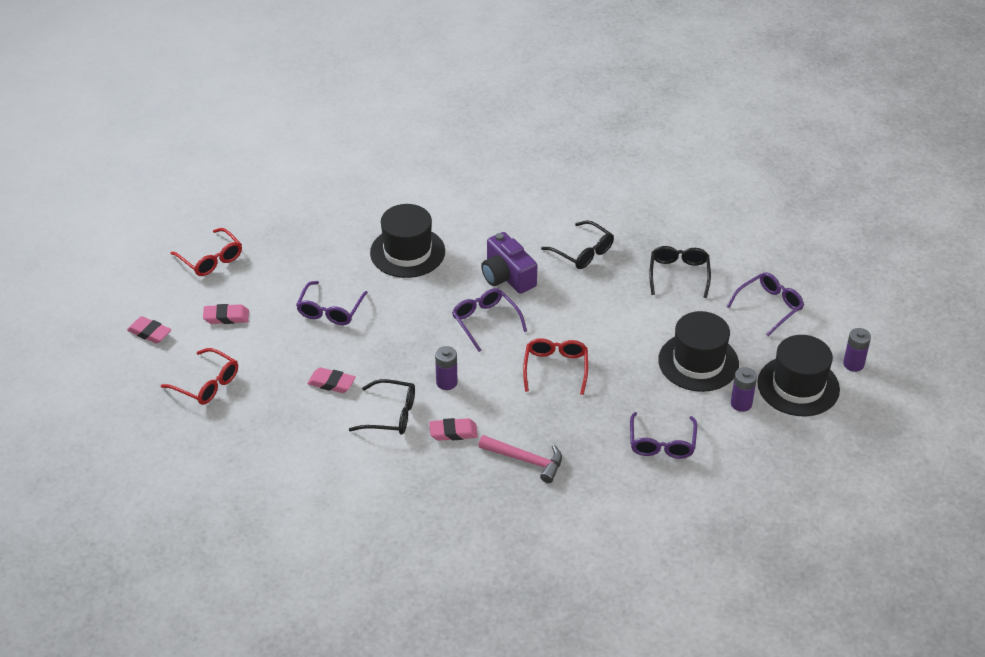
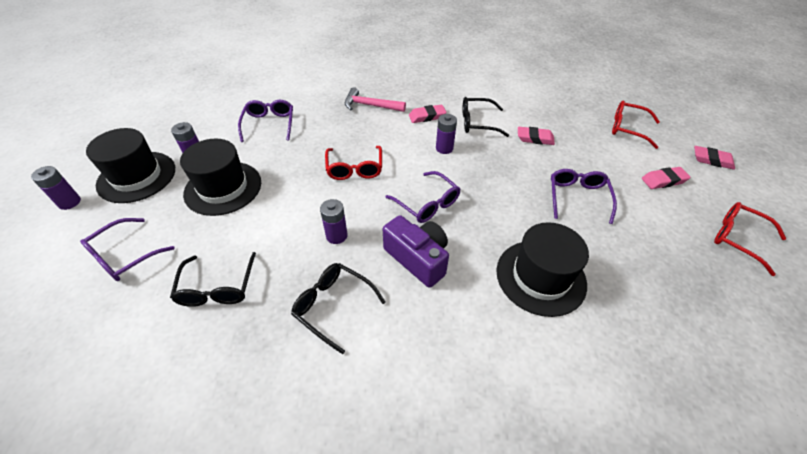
camera: 170 degrees right, 5 degrees up
(578, 302) = (336, 236): none -> purple battery

